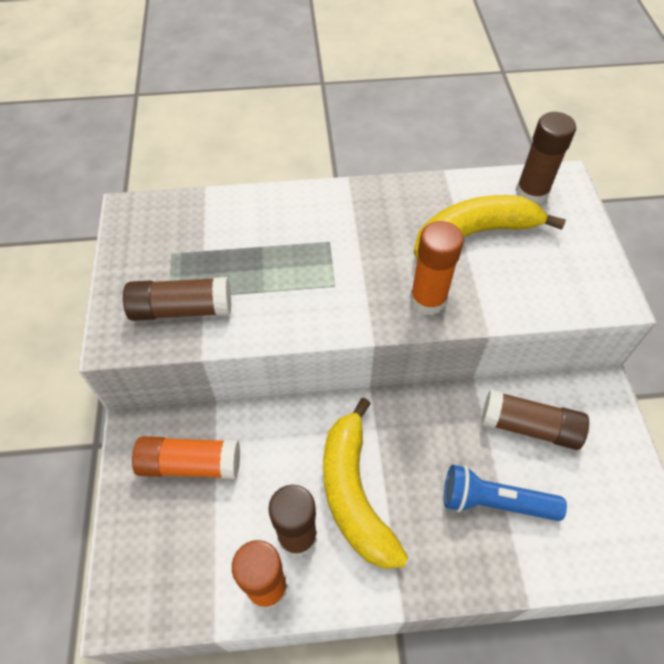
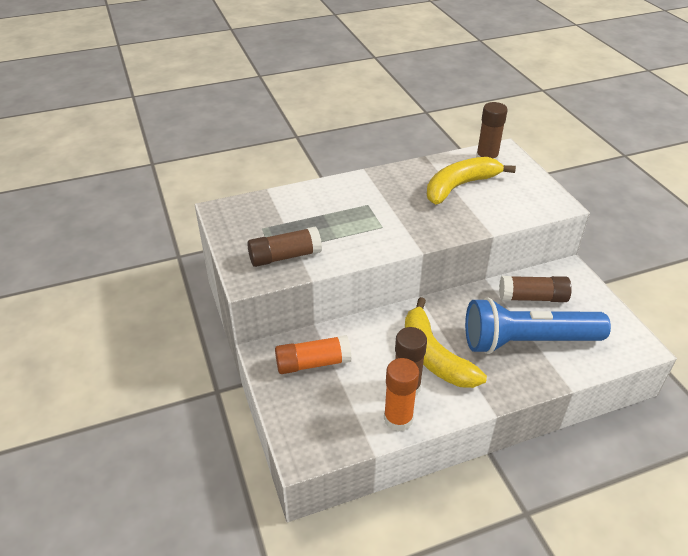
camera: 15 degrees left, 15 degrees down
(428, 300) = (446, 224): orange glue stick -> none
(494, 502) = (527, 341): blue flashlight -> blue flashlight, size x1.73

